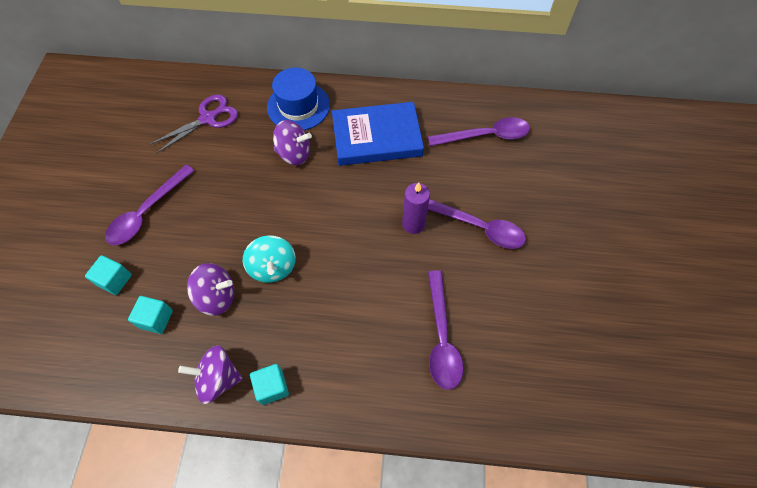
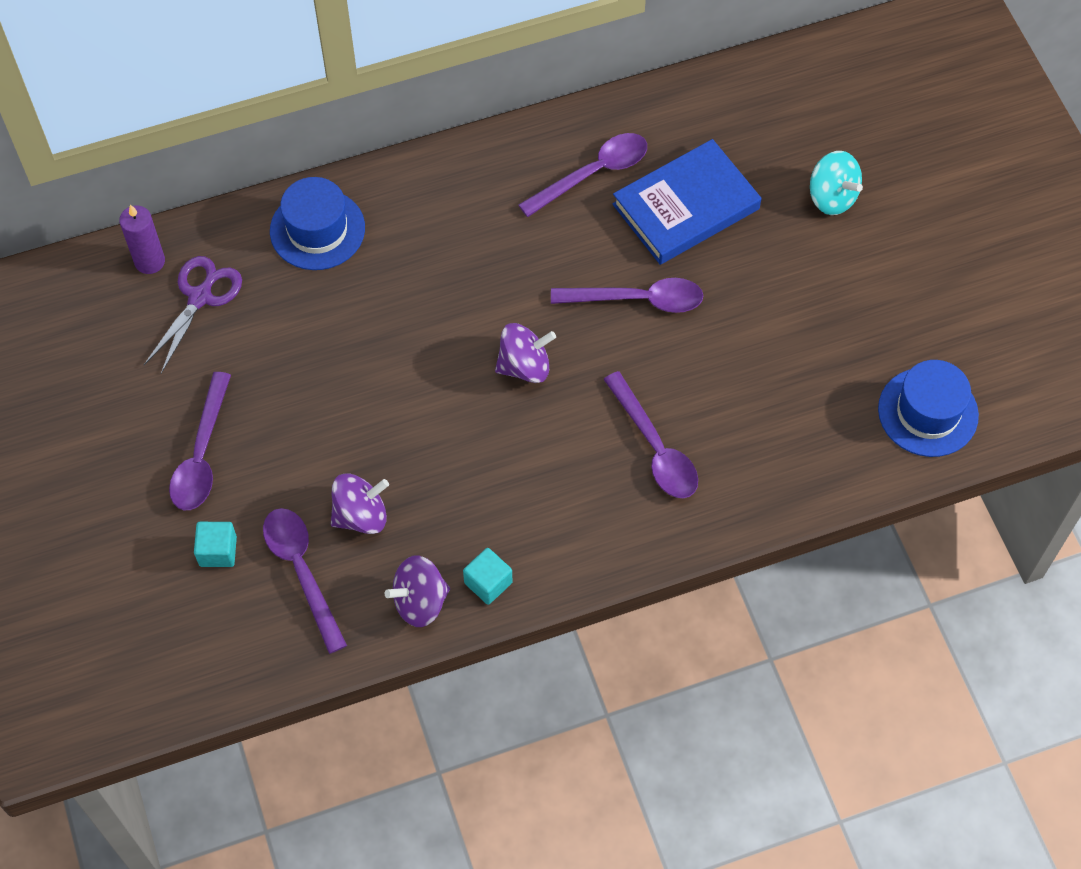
camera: 25 degrees left, 0 degrees up
(156, 319) = (302, 571): turquoise cube -> purple spoon
(273, 267) = (409, 453): turquoise spinning top -> turquoise spinning top (832, 197)
(294, 154) = (351, 299): purple spinning top -> purple spinning top (524, 366)
(376, 137) = (450, 232): blue book -> blue book (686, 206)
(413, 224) = (556, 328): purple candle -> purple candle (150, 261)
(666, 403) = (928, 412): none -> blue hat

